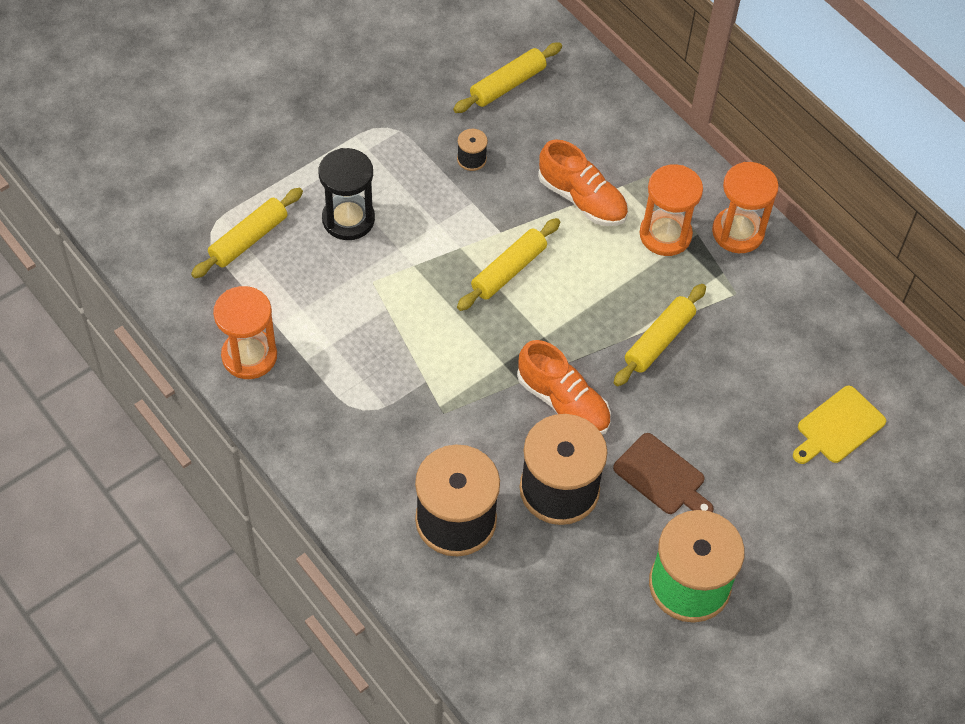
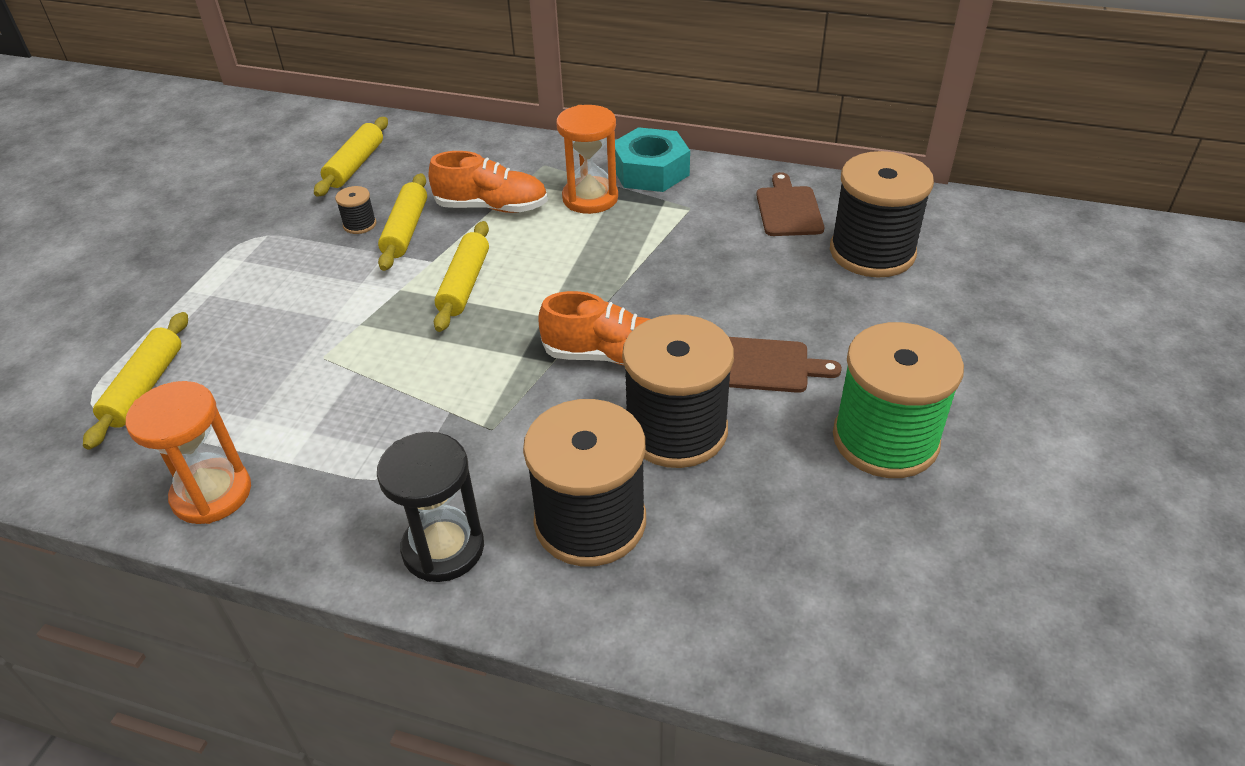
camera: 30 degrees left, 15 degrees down
(348, 219) = (258, 320): black hourglass -> black hourglass (443, 548)
(659, 341) = (657, 268): yellow rolling pin -> yellow rolling pin (406, 230)
(738, 232) = (650, 171): orange hourglass -> turquoise nut
(813, 343) = (788, 209): none -> brown cutting board
(838, 427) = (872, 252): yellow cutting board -> black spool

